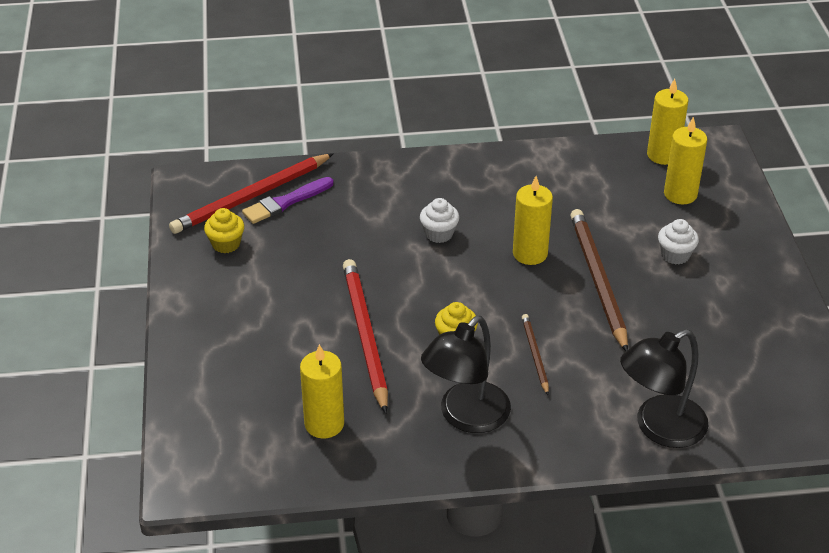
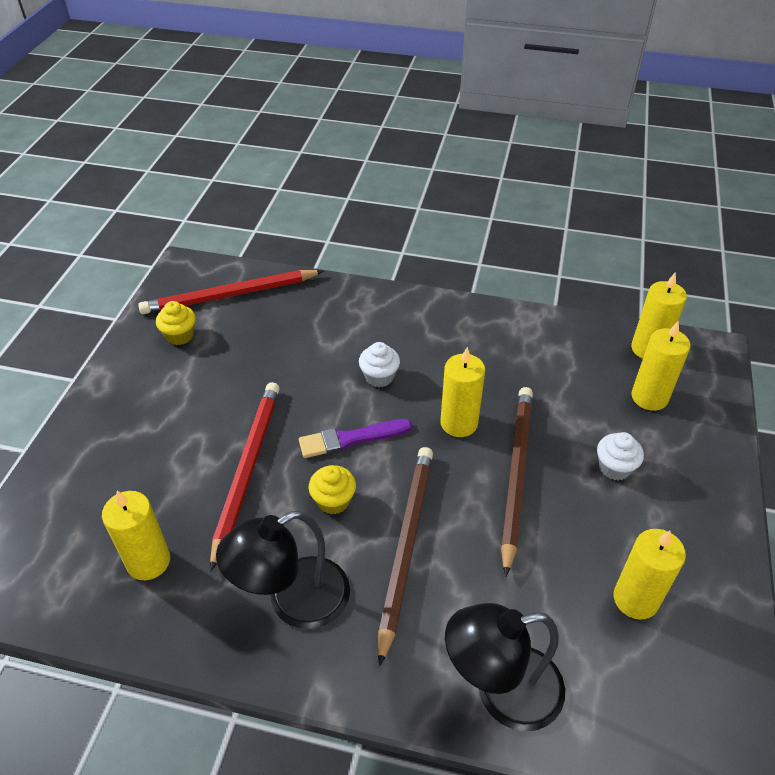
camera: 20 degrees right, 5 degrees up
(285, 202) = (256, 308): purple brush -> purple brush (350, 439)
(535, 355) = (405, 546): brown pencil -> brown pencil, size x1.95
(731, 342) = (635, 599): none -> yellow candle

